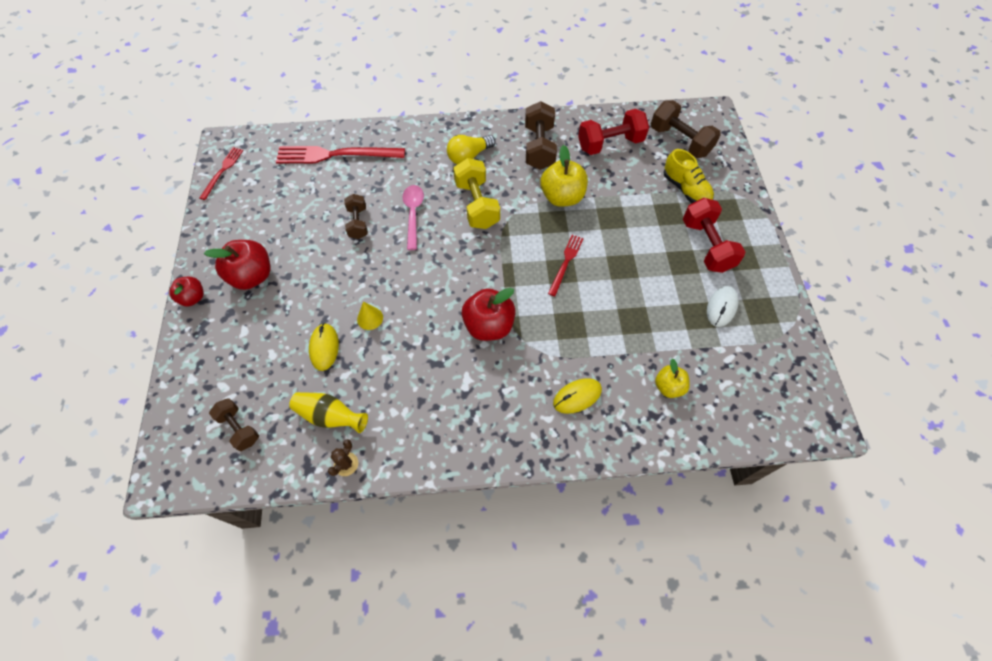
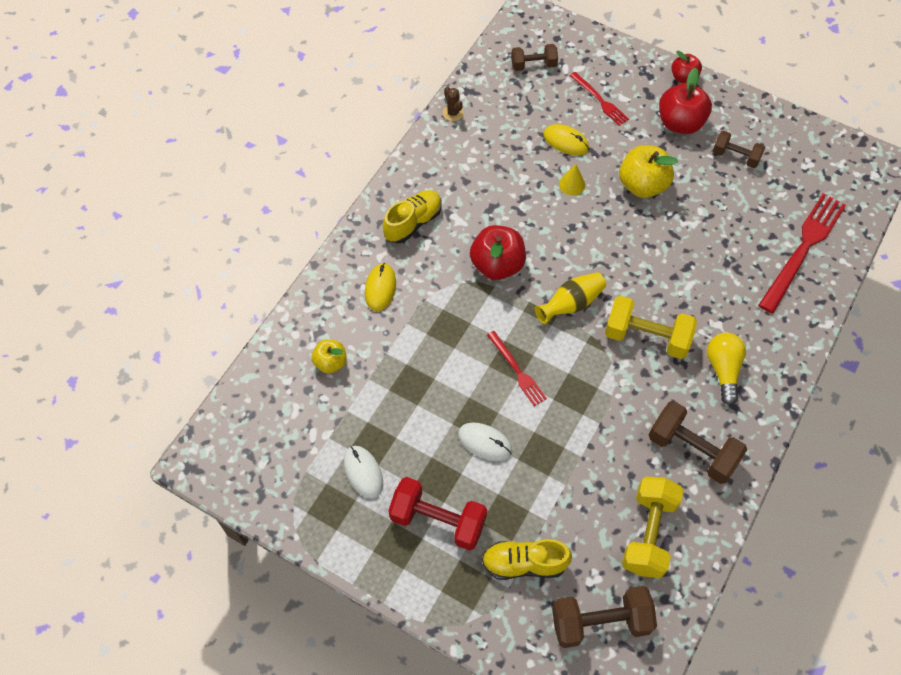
camera: 125 degrees right, 0 degrees up
(222, 171) = (836, 148): red fork -> red fork (600, 100)
(330, 416) = (499, 120): yellow vase -> yellow vase (571, 304)
(358, 223) = (691, 225): brown dumbbell -> brown dumbbell (735, 156)
(413, 214) = (672, 275): pink spoon -> none
(495, 415) = (413, 222): none -> yellow shoe
(562, 197) = (602, 424): yellow apple -> yellow apple (642, 185)
(610, 144) = (648, 533): red dumbbell -> yellow dumbbell
(633, 251) = (485, 442): none -> white mouse

